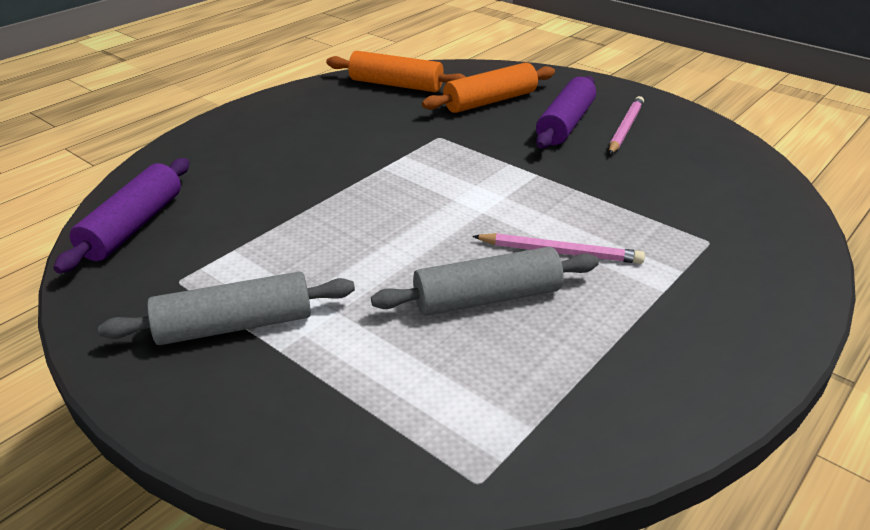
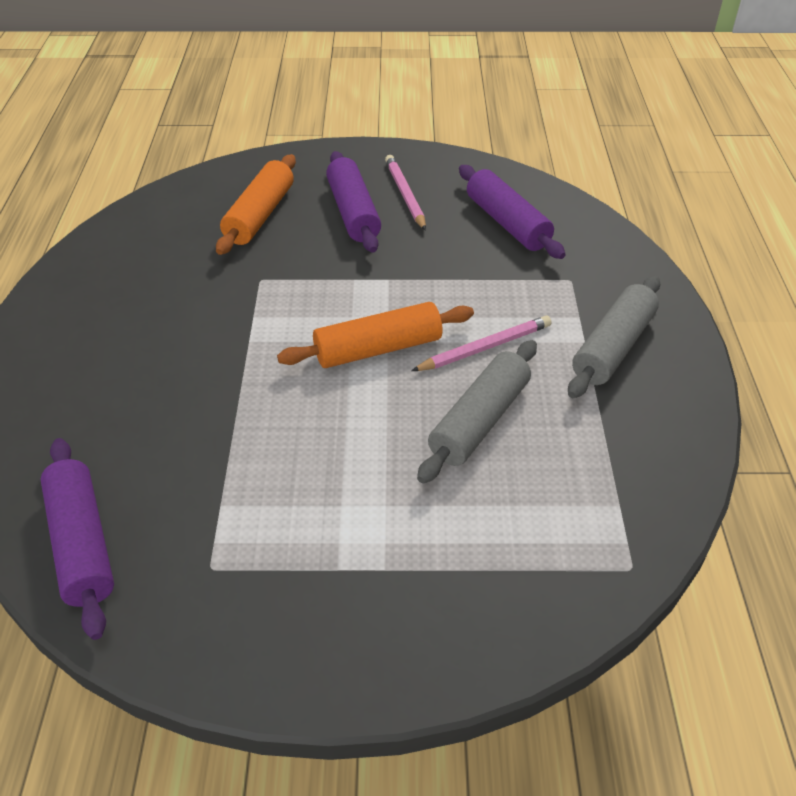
camera: 40 degrees left, 10 degrees up
(235, 325) = (318, 573): grey rolling pin -> grey rolling pin (612, 347)
(396, 85) = (144, 235): orange rolling pin -> orange rolling pin (378, 349)
(697, 179) = (507, 223): none -> purple rolling pin

